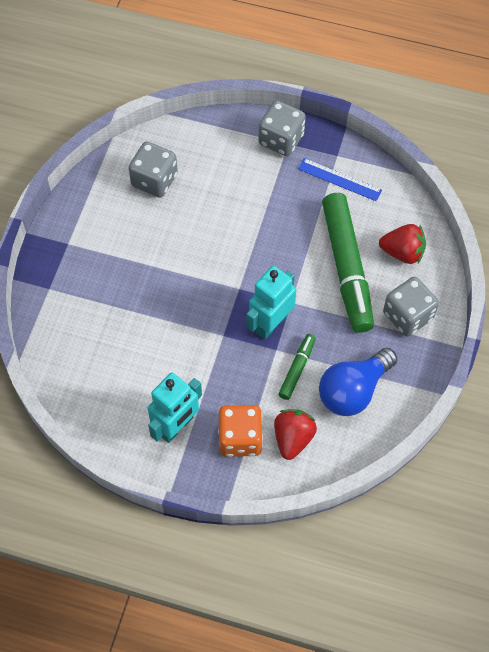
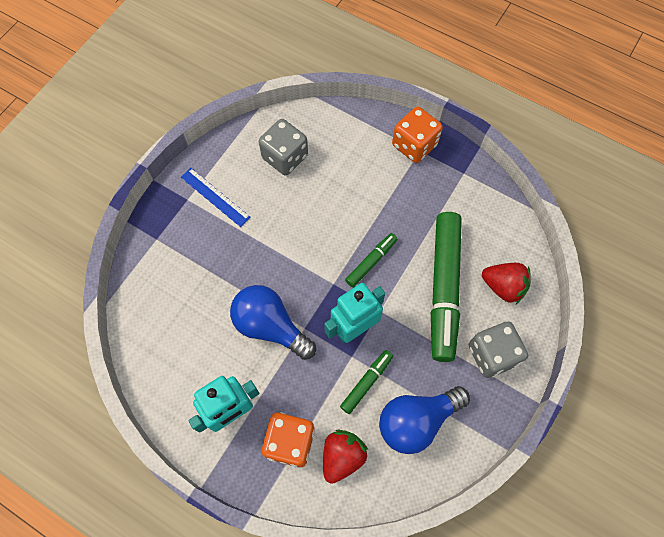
camera: 15 degrees right, 5 degrees up
(189, 342) = (270, 326): none -> blue light bulb
(270, 259) = (371, 262): none -> green marker
(281, 139) = (414, 145): grey dice -> orange dice
(339, 179) = (460, 197): blue ruler -> blue ruler (215, 197)

